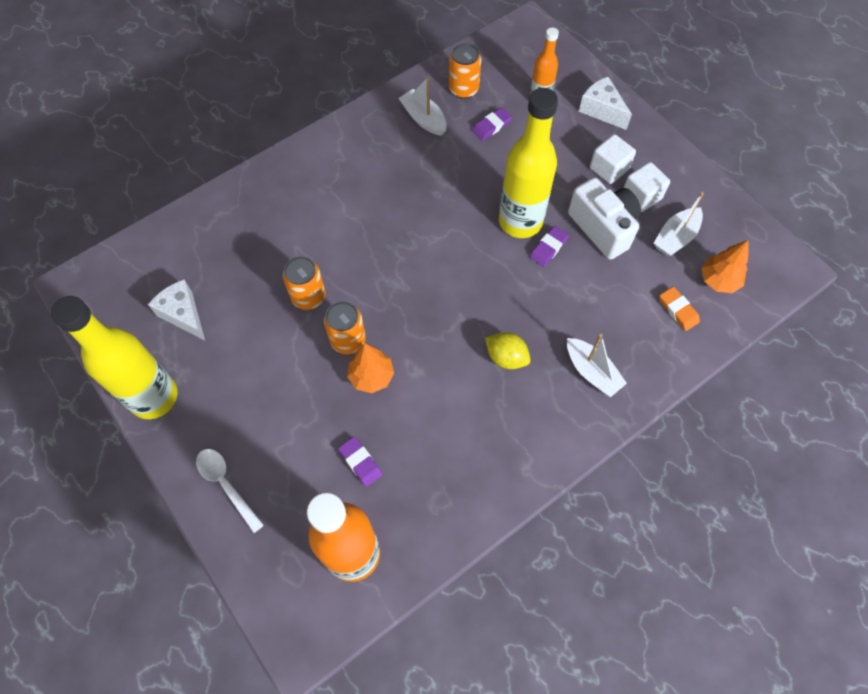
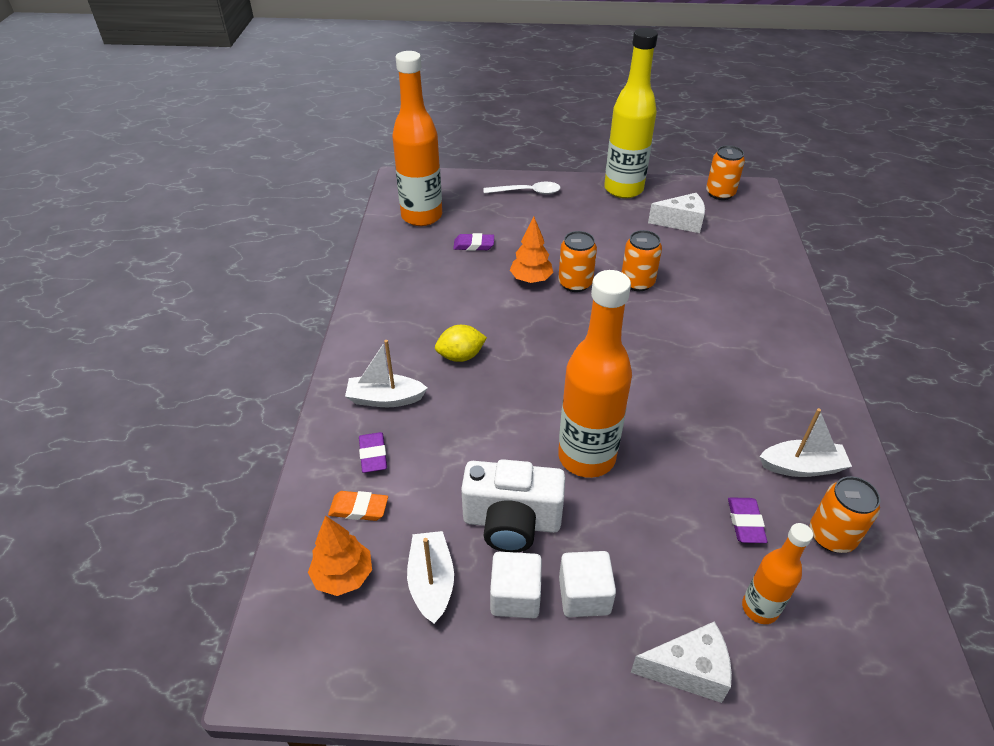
camera: 130 degrees right, 20 degrees down
(102, 310) = (720, 193): none -> orange can
(520, 221) = (586, 457): yellow bottle -> orange bottle
(548, 248) = (534, 457): purple eraser -> purple eraser (373, 455)

